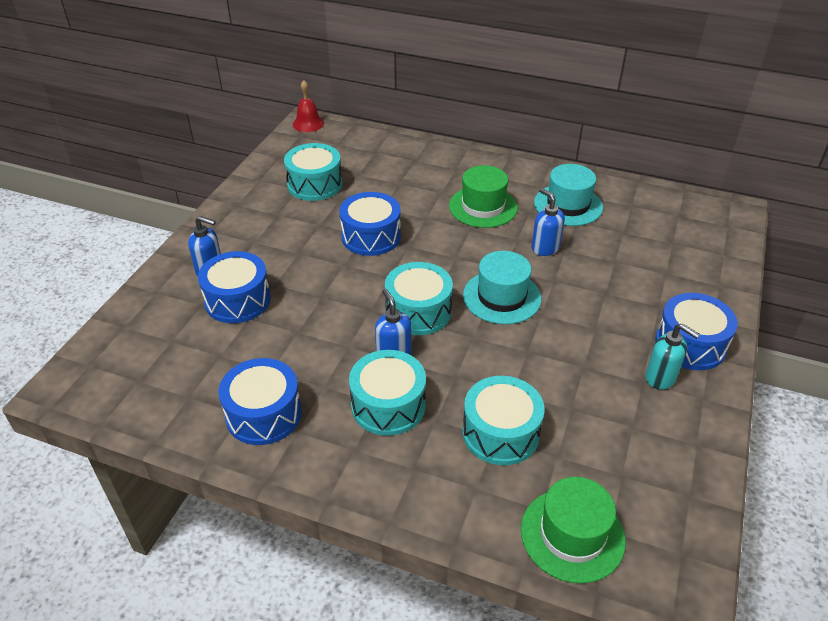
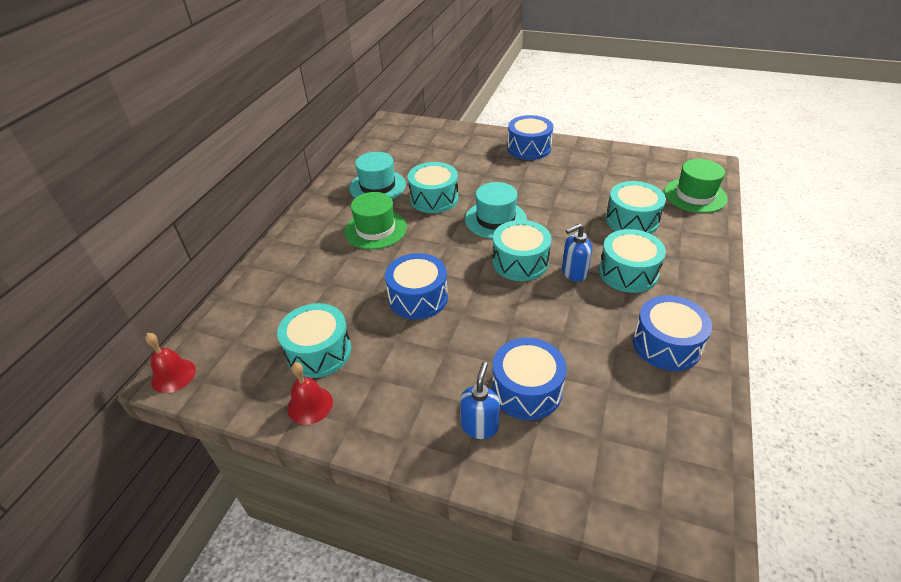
camera: 90 degrees left, 0 degrees up
(261, 185) = (310, 405): none -> red bell
(545, 248) = (434, 198): blue soap dispenser -> turquoise drum
(661, 378) = (561, 160): turquoise soap dispenser -> none

